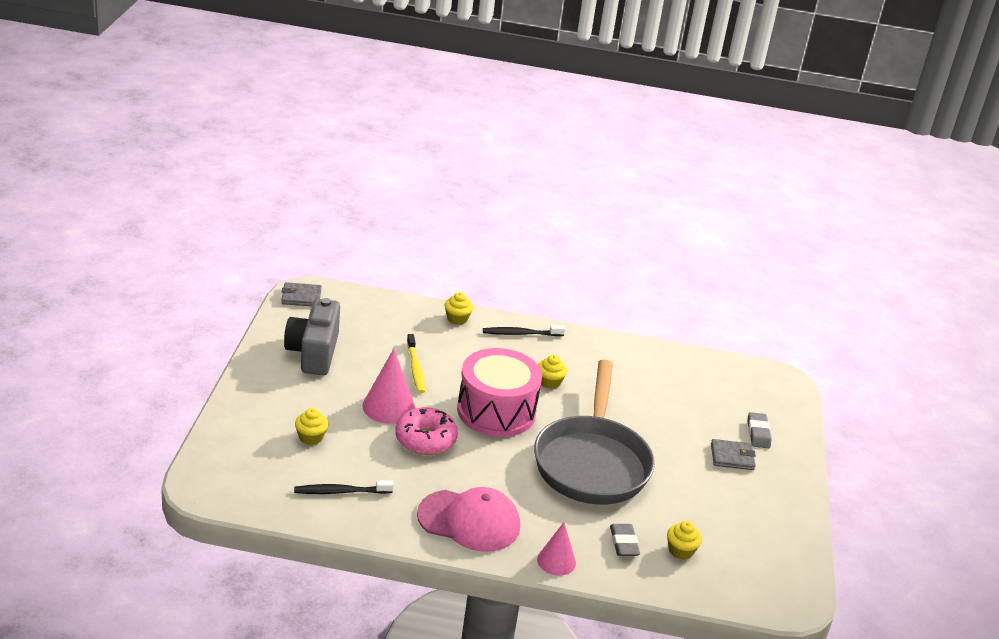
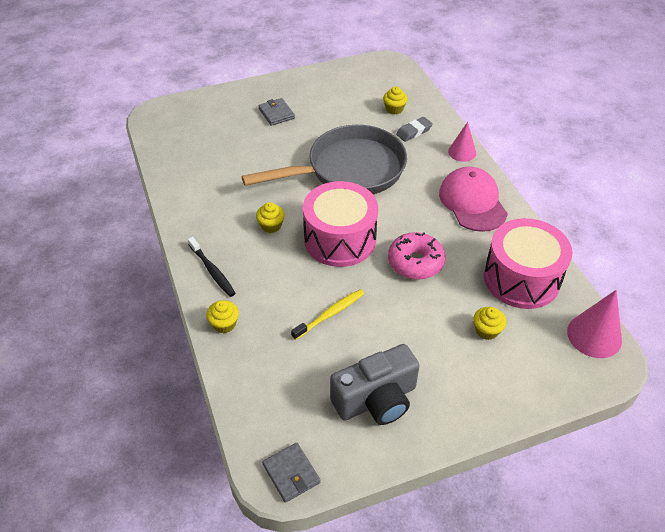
camera: 115 degrees left, 15 degrees up
(341, 491) = (521, 278): black toothbrush -> pink drum
(388, 407) = (399, 304): pink cone -> pink cone (594, 335)
(758, 433) = (237, 109): grey eraser -> none

